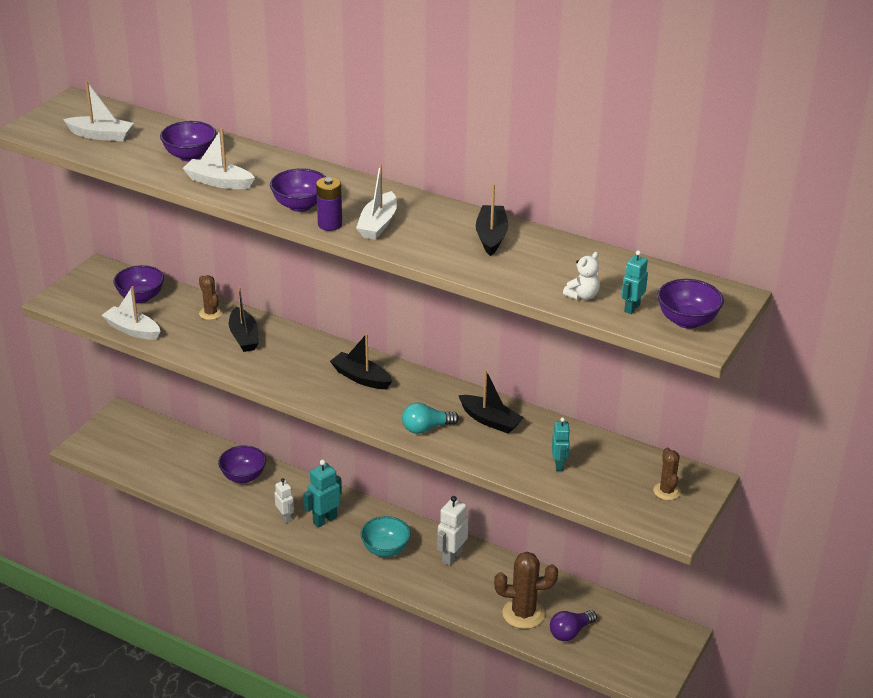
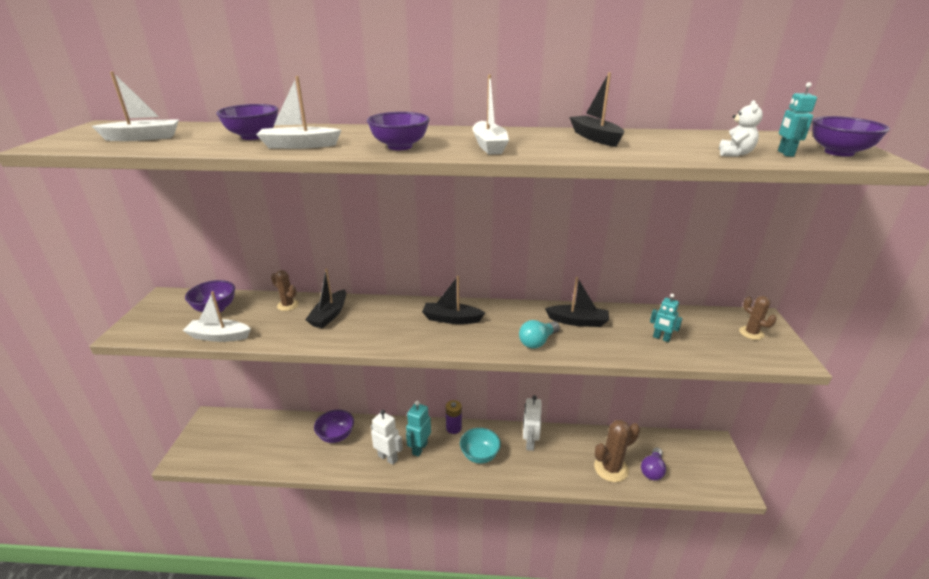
camera: 25 degrees left, 5 degrees down
(244, 337) = (329, 315): black boat -> black boat turned 60 degrees clockwise
(285, 517) = (388, 457): white robot -> white robot, size x1.52
(330, 224) = (445, 152): purple battery -> purple battery (453, 428)
(559, 465) = (661, 338): turquoise robot -> turquoise robot turned 150 degrees clockwise

